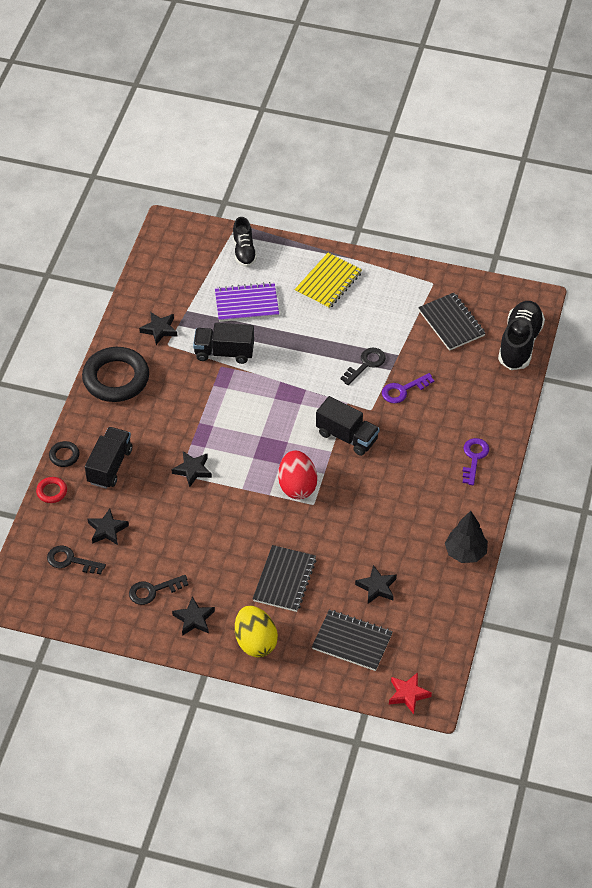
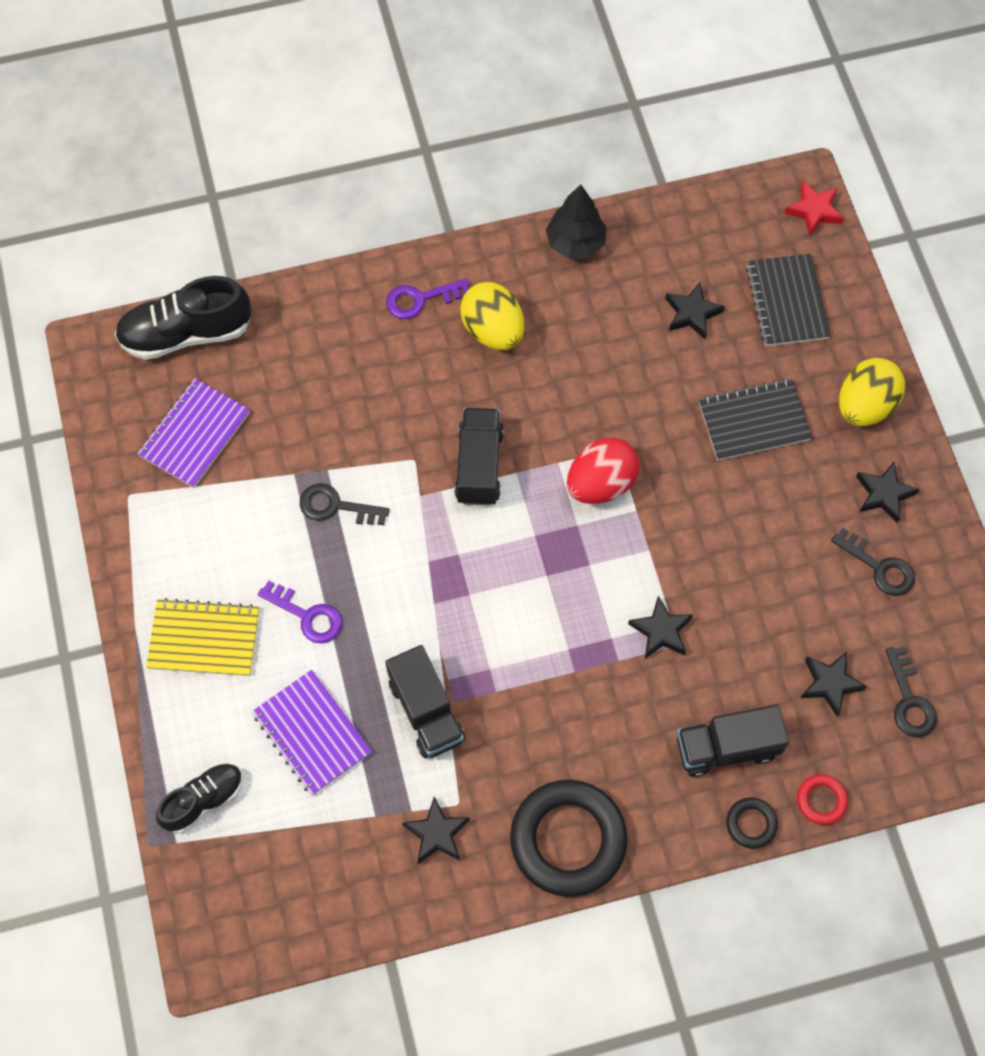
camera: 120 degrees left, 15 degrees up
(403, 390) = (356, 436): purple key -> purple key (308, 616)
(430, 483) = (493, 330): none -> yellow egg
(451, 323) = (195, 434): black notebook -> purple notebook

